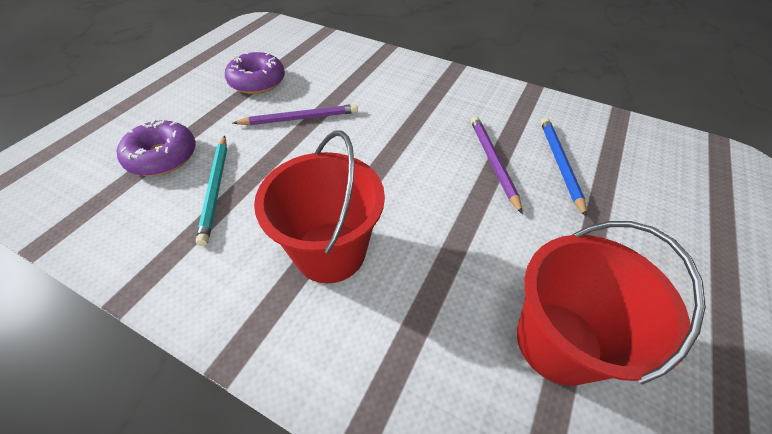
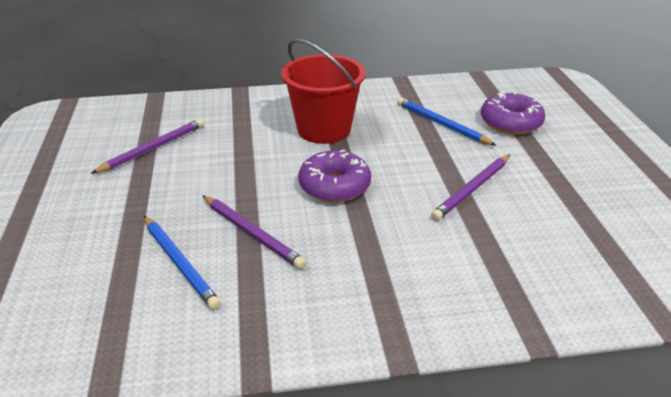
camera: 145 degrees right, 15 degrees down
(216, 189) = (441, 124): turquoise pencil -> blue pencil
(257, 81) = (575, 202): purple donut -> purple donut (334, 186)
(558, 342) = (153, 148): red bucket -> purple pencil

